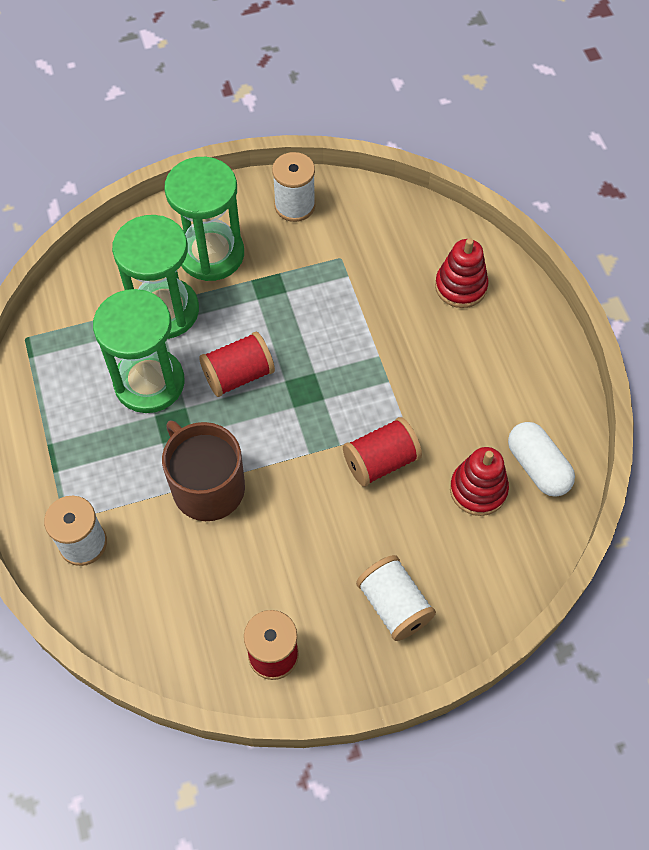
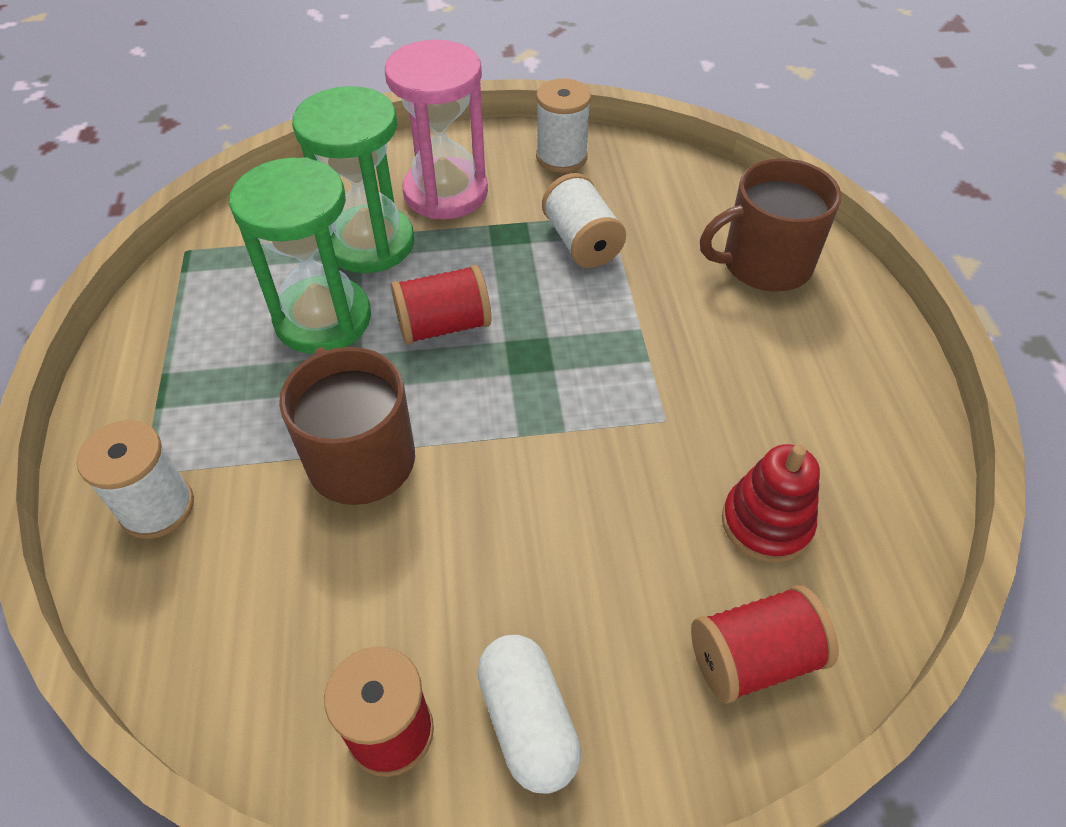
camera: 10 degrees right, 10 degrees down
(211, 254) = (445, 193): green hourglass -> pink hourglass
(381, 461) = (622, 461): red spool -> red spool (754, 658)
(394, 605) = (608, 682): white spool -> white spool (581, 242)
(460, 286) = (764, 264): red stacking toy -> brown mug
(537, 467) = (862, 504): white capsule -> white capsule (528, 721)

